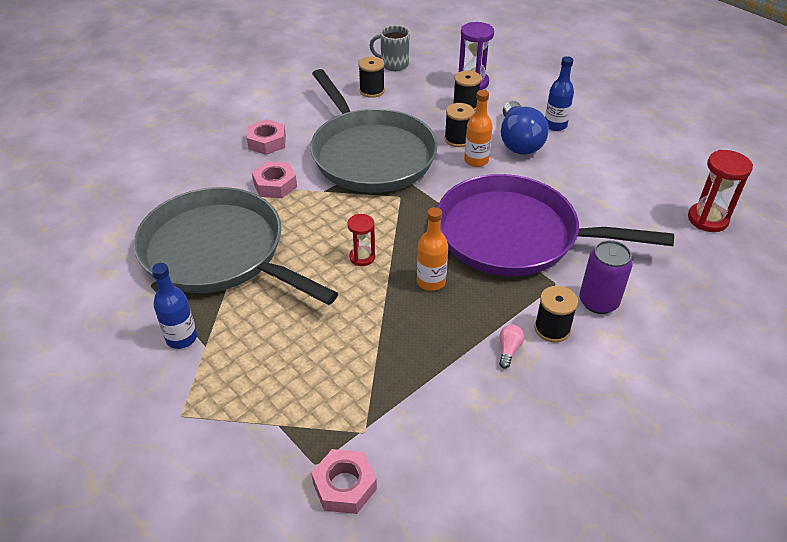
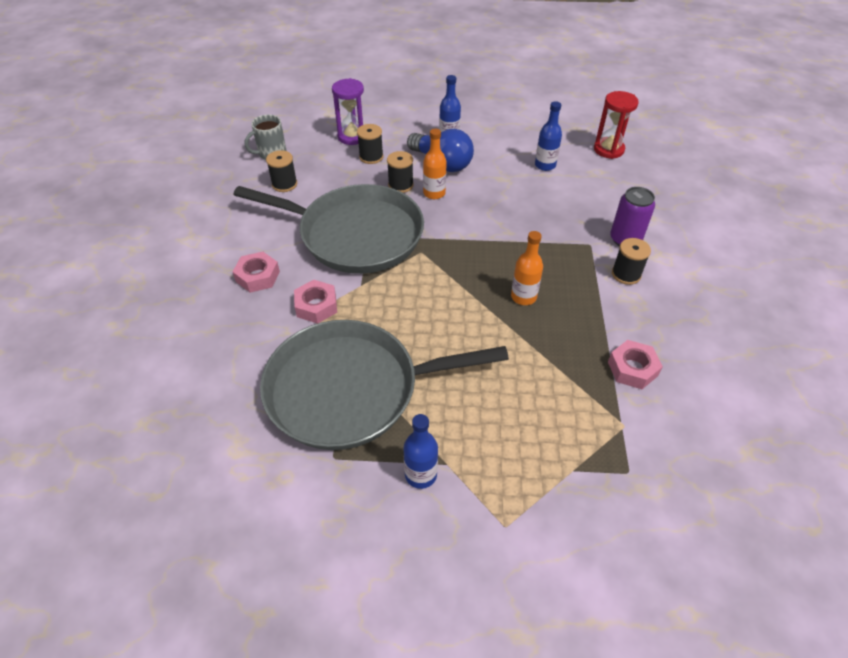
camera: 45 degrees left, 5 degrees up
(344, 486) = (662, 468): pink nut -> pink nut (632, 369)
(362, 257) = (458, 313): red hourglass -> none
(508, 350) = (623, 306): pink light bulb -> none
(514, 235) = (527, 229): purple pan -> none
(614, 195) = (545, 165): none -> blue bottle

